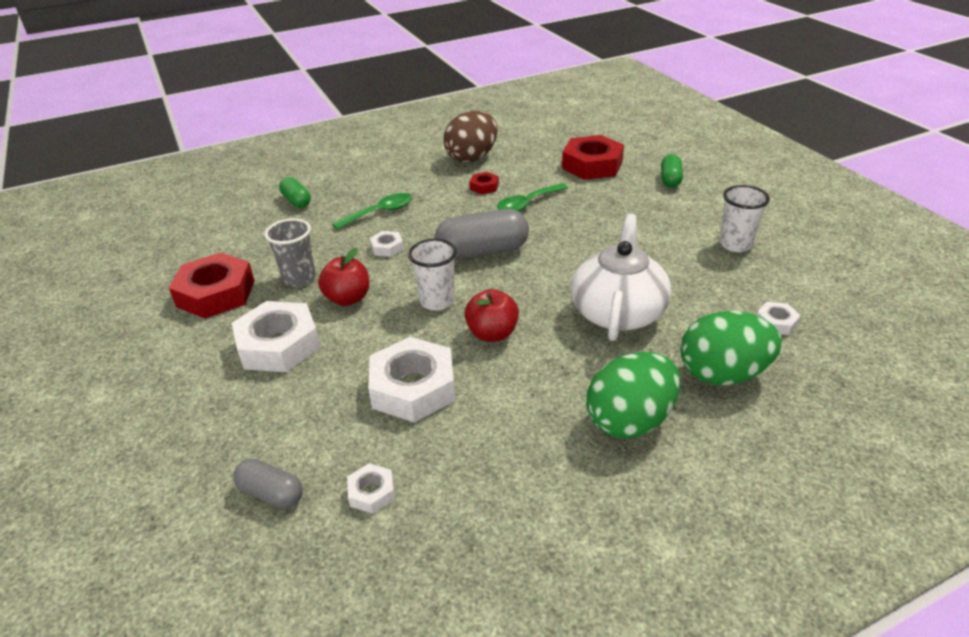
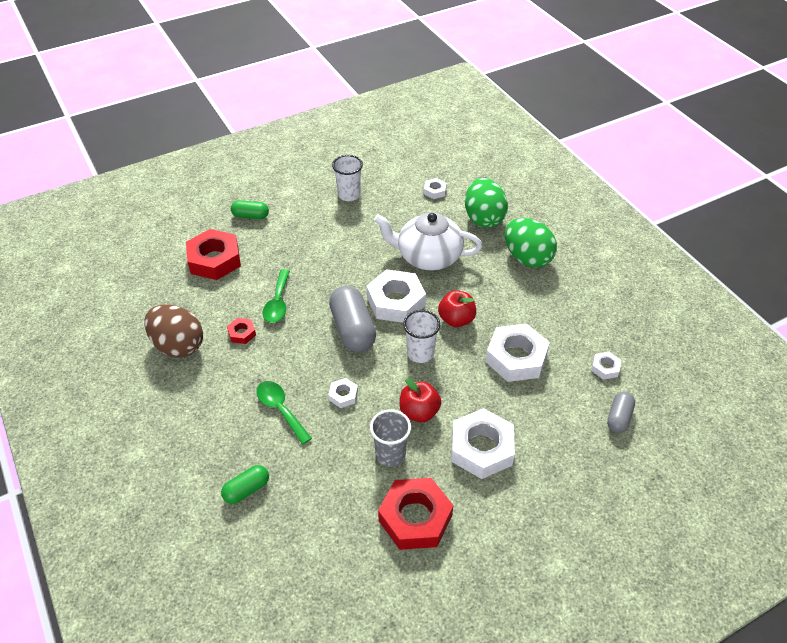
camera: 95 degrees left, 10 degrees up
(528, 203) = (278, 302): green spoon -> green spoon turned 45 degrees clockwise
(528, 283) = (396, 301): none -> white nut

